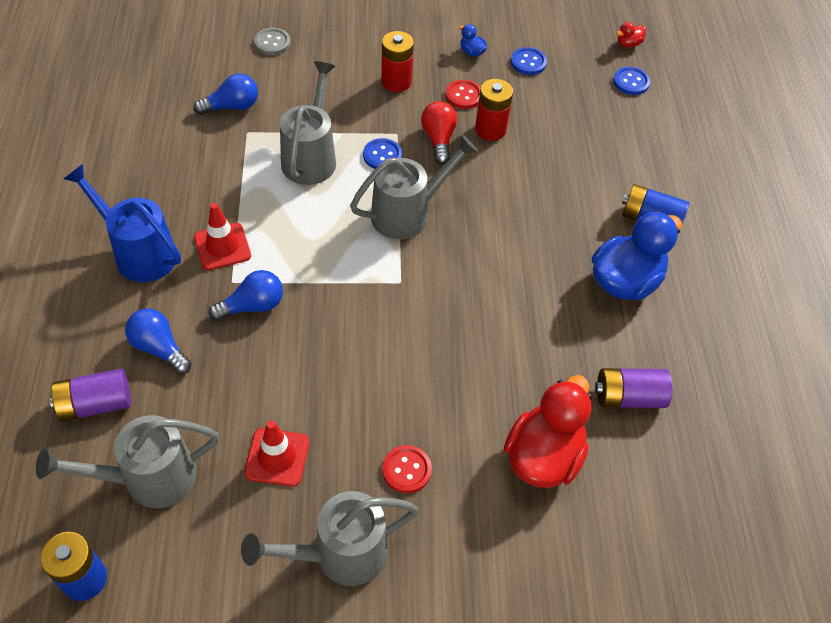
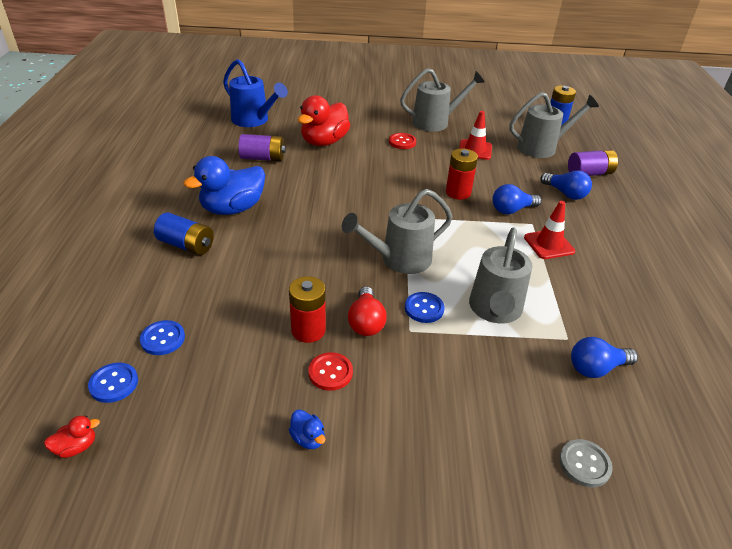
camera: 175 degrees left, 15 degrees down
(138, 252) = (612, 244): blue watering can -> blue watering can (254, 120)
(396, 82) = (411, 394): red battery -> red battery (458, 192)
(528, 62) = (235, 419): blue button -> blue button (163, 339)

